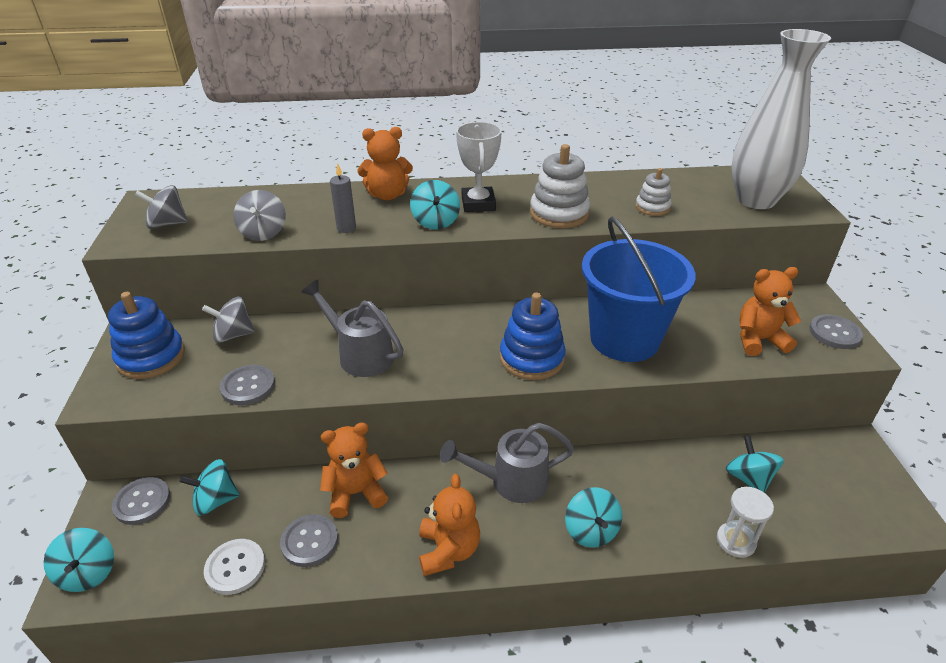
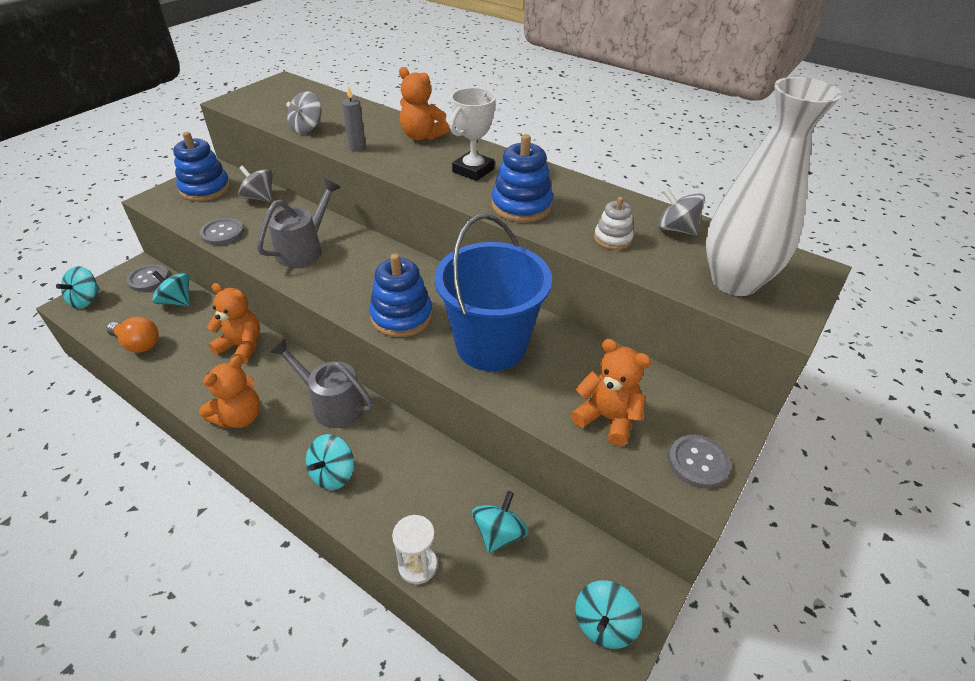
camera: 40 degrees right, 5 degrees up
(167, 224) = (269, 100): grey spinning top -> grey spinning top (676, 229)
(235, 567) = (138, 344): white button -> orange light bulb
(309, 541) = (185, 356): grey button -> none
(360, 354) = (304, 249): grey watering can -> grey watering can turned 45 degrees clockwise
(435, 222) = (420, 169): turquoise spinning top -> turquoise spinning top (604, 624)
(559, 213) = (521, 206): white stacking toy -> blue stacking toy

